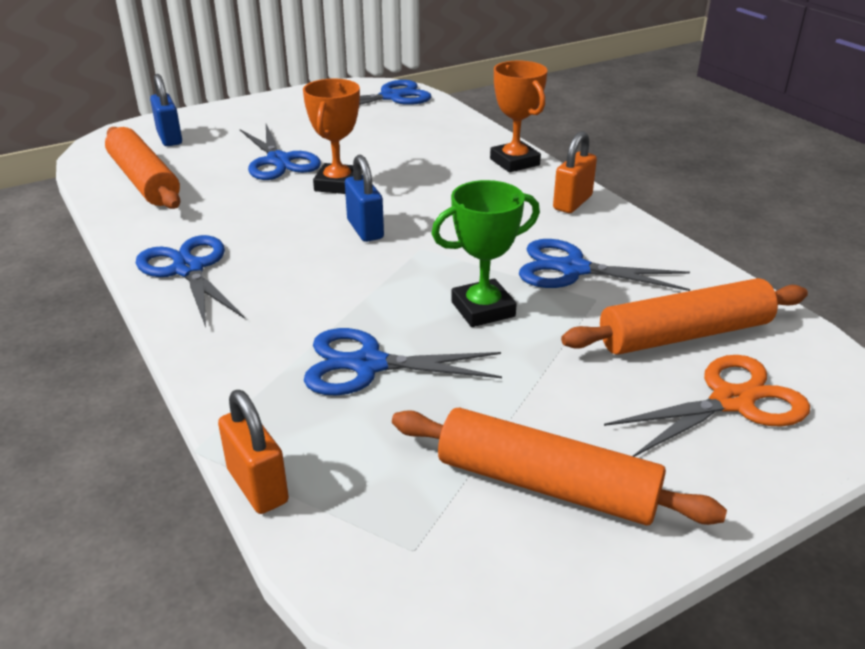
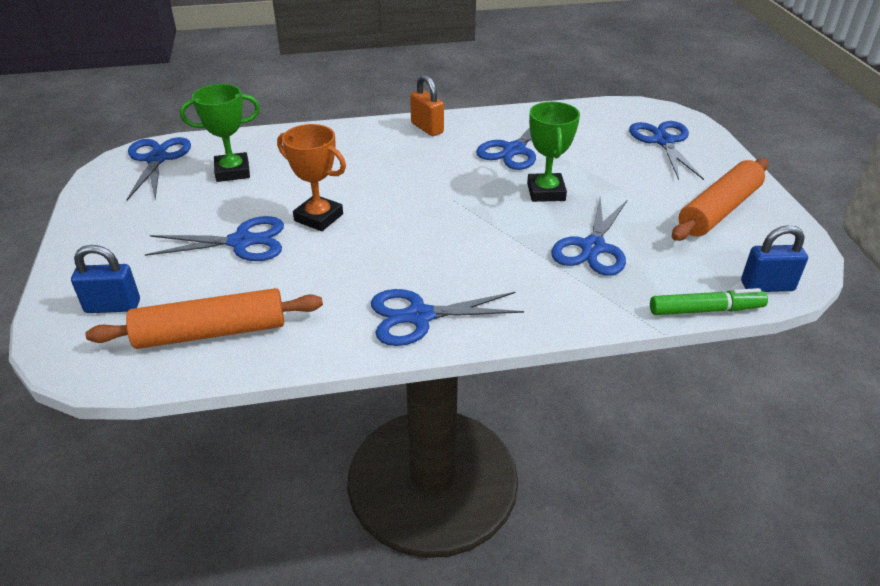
camera: 70 degrees left, 5 degrees up
(257, 486) = (706, 310): orange padlock -> green marker
(365, 229) = (408, 218): blue padlock -> blue padlock (767, 286)
(393, 130) = (232, 172): none -> green trophy
(514, 162) = (346, 133): orange trophy -> none
(684, 335) = (600, 136): orange rolling pin -> none
(732, 401) = (663, 141): orange scissors -> blue scissors

